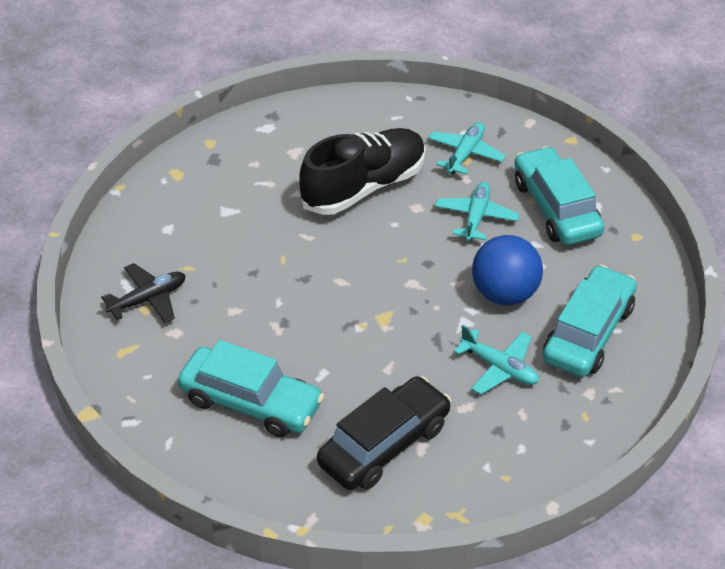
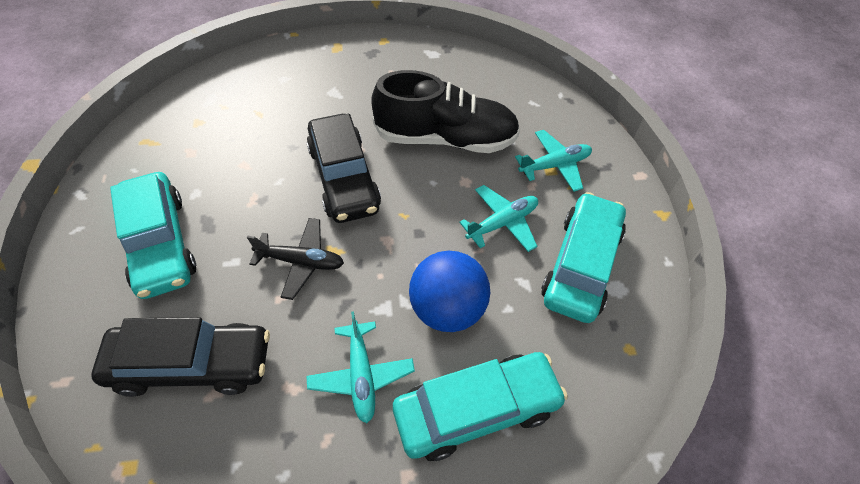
camera: 40 degrees right, 10 degrees up
(148, 299) = (207, 117): black plane -> black plane (301, 261)
(325, 266) = (344, 178): none -> black car

